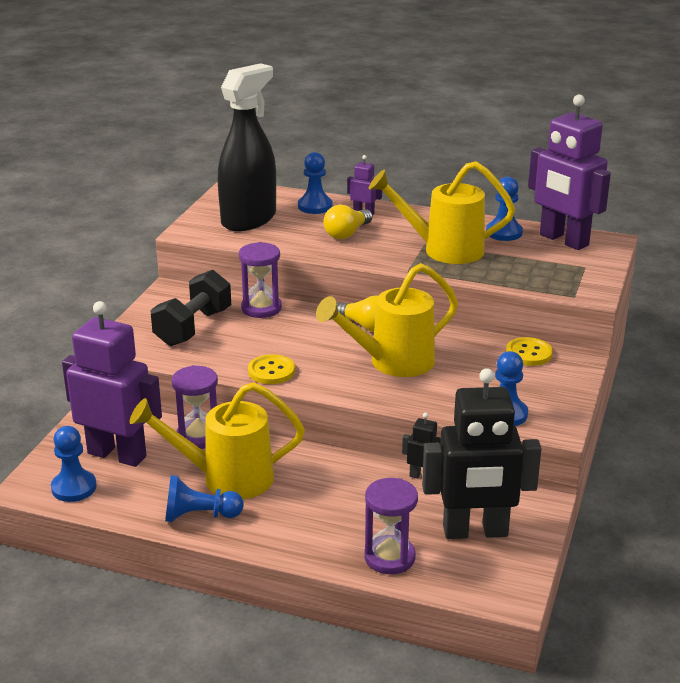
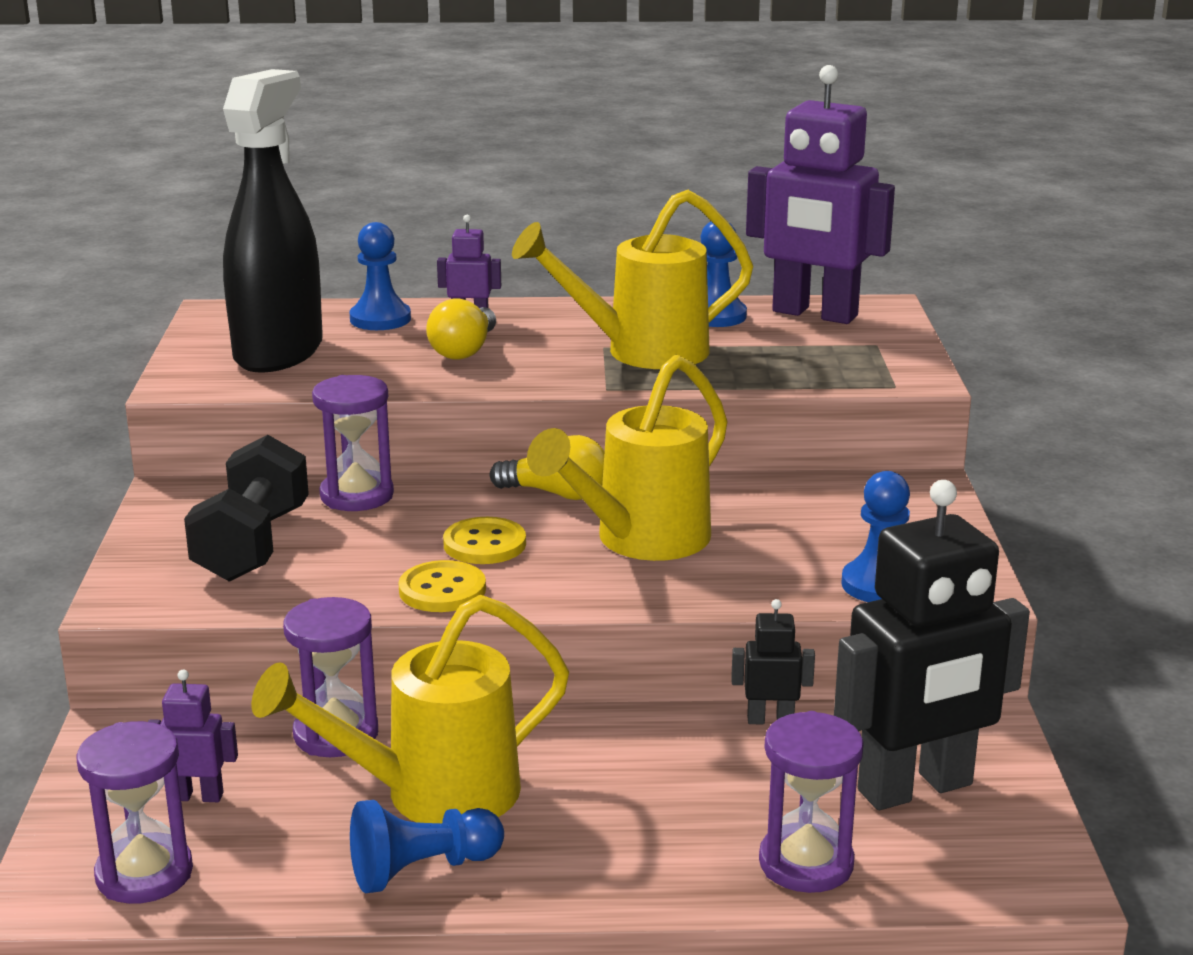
camera: 20 degrees left, 5 degrees down
(74, 488) = (144, 874): blue pawn -> purple hourglass
(117, 454) = (197, 796): purple robot -> purple robot, size x0.43
(528, 353) = (846, 491): yellow button -> yellow button (484, 544)

